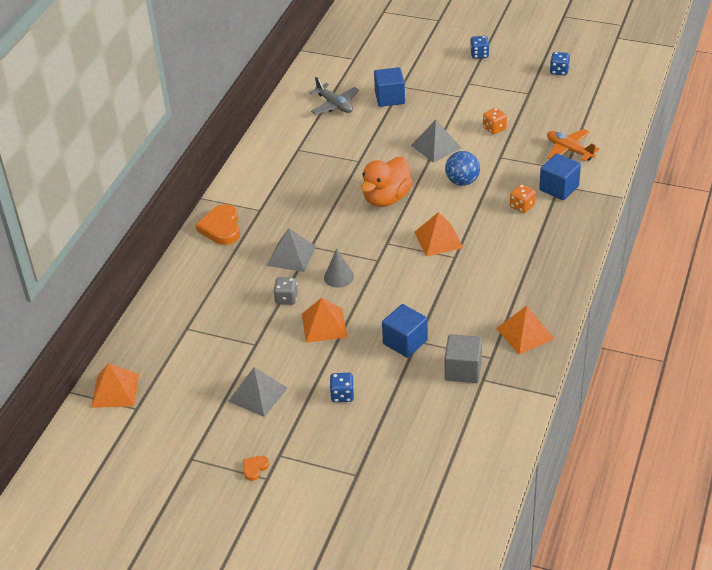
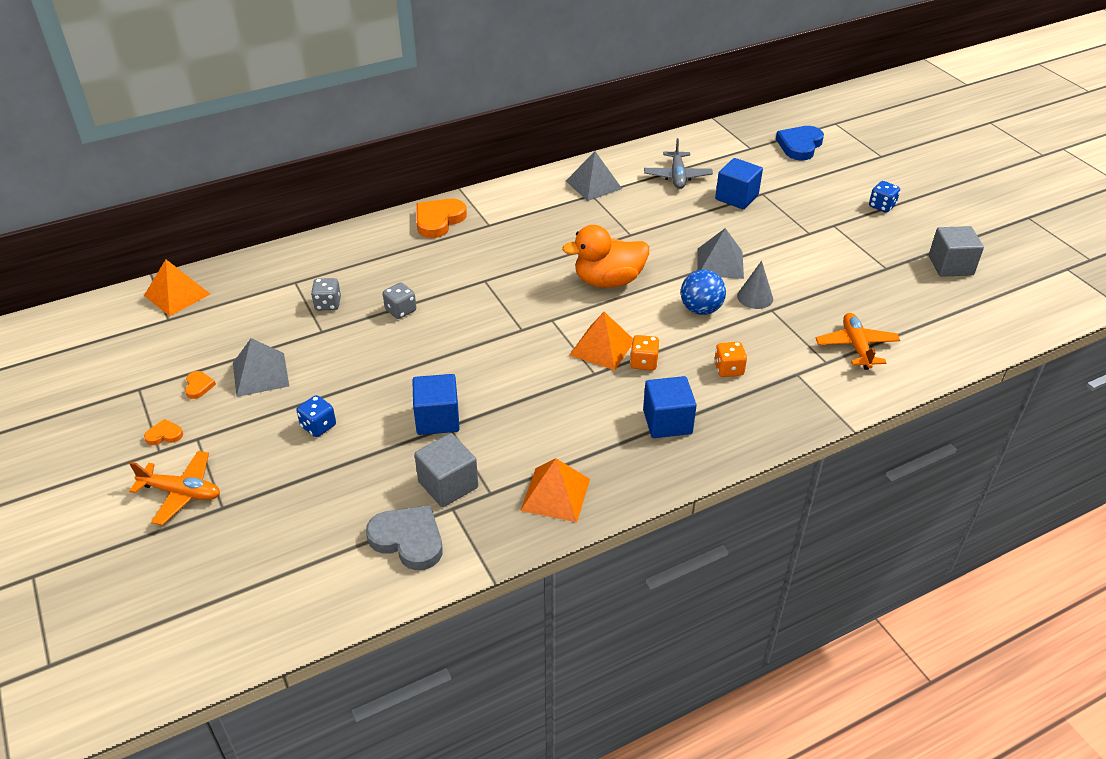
camera: 40 degrees right, 0 degrees up
(229, 429) = (199, 386): none -> orange heart
(232, 326) = (328, 304): none -> grey dice
(291, 255) = (457, 278): grey pyramid -> grey pyramid (593, 185)
(319, 487) = (181, 493): none -> orange plane
(324, 325) = (395, 354): orange pyramid -> none
(338, 277) = (468, 321): grey cone -> grey cone (755, 297)
(382, 40) = (800, 145): none -> blue heart
(484, 411) = (408, 540): none -> grey heart
(494, 128) = (802, 280): orange dice -> orange dice (643, 362)
(559, 71) = (950, 265): blue dice -> grey cube
(559, 188) = (793, 376): blue cube -> blue cube (667, 422)

